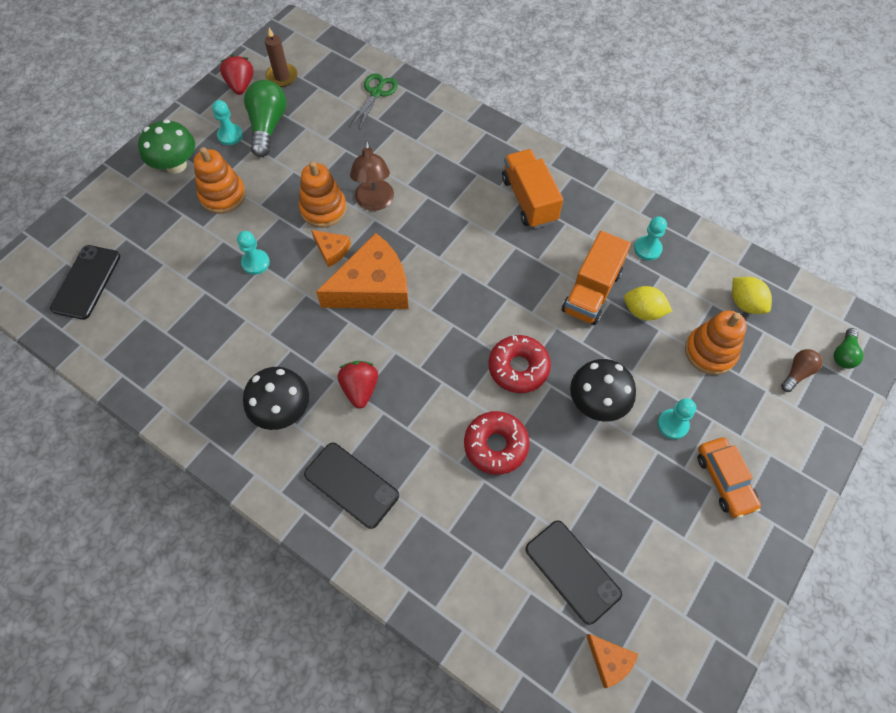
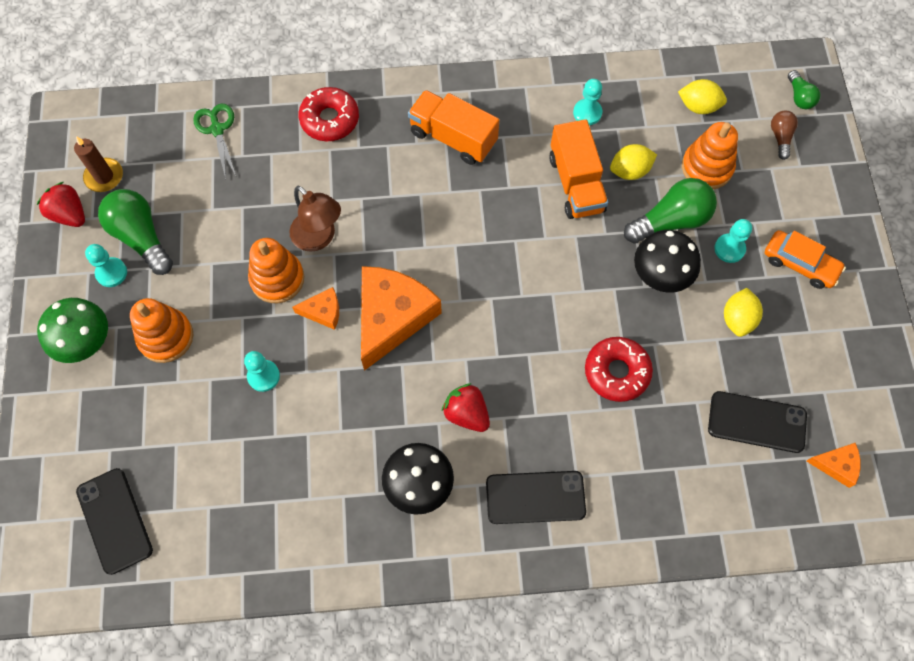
camera: 40 degrees left, 5 degrees up
(518, 368) = (577, 294): red donut -> red donut (330, 120)
(630, 481) = (737, 319): none -> yellow lemon
(643, 369) = (671, 221): none -> green light bulb

